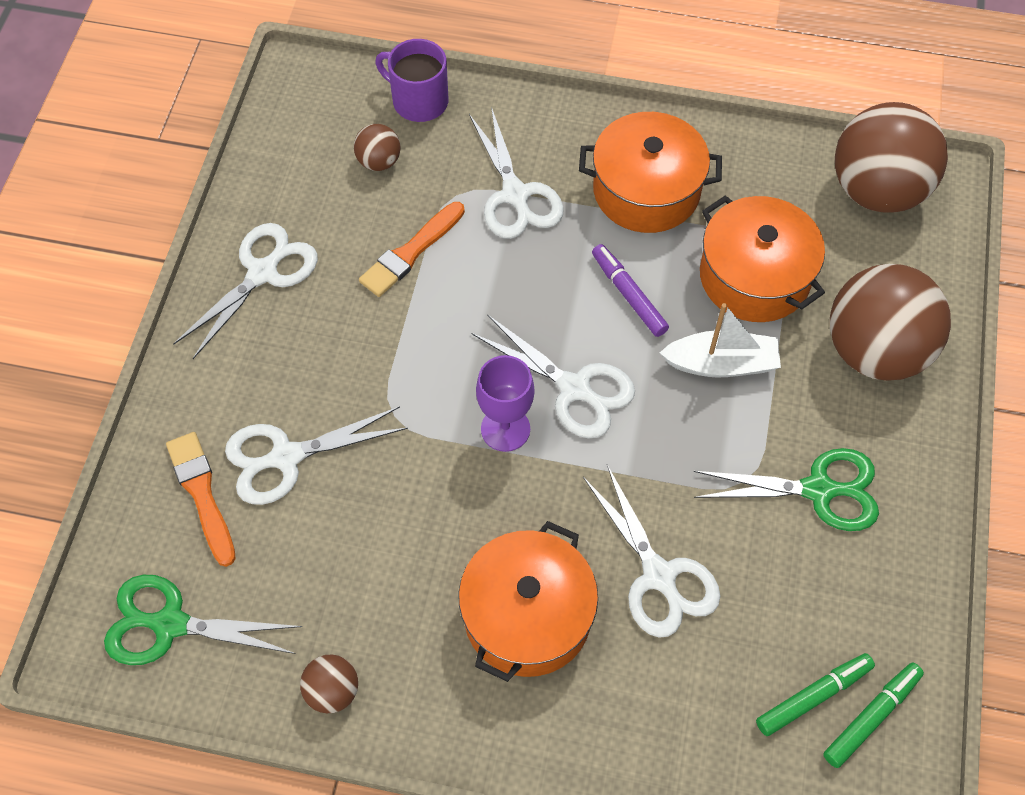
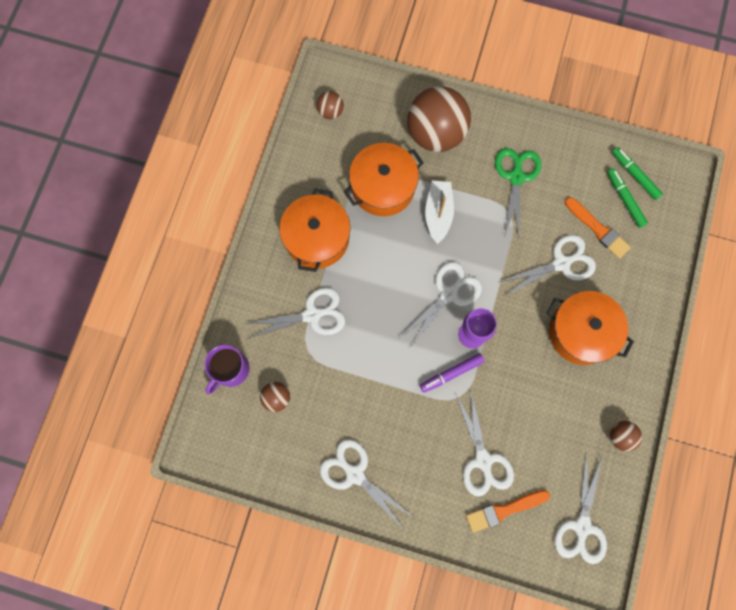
camera: 85 degrees left, 15 degrees up
(170, 624) = (582, 526): green scissors -> white scissors
(411, 252) = (348, 381): orange brush -> orange brush (598, 229)
(628, 294) = (389, 257): purple marker -> purple marker (451, 373)
(877, 190) = (330, 111): brown ball -> brown ball, size x0.44

